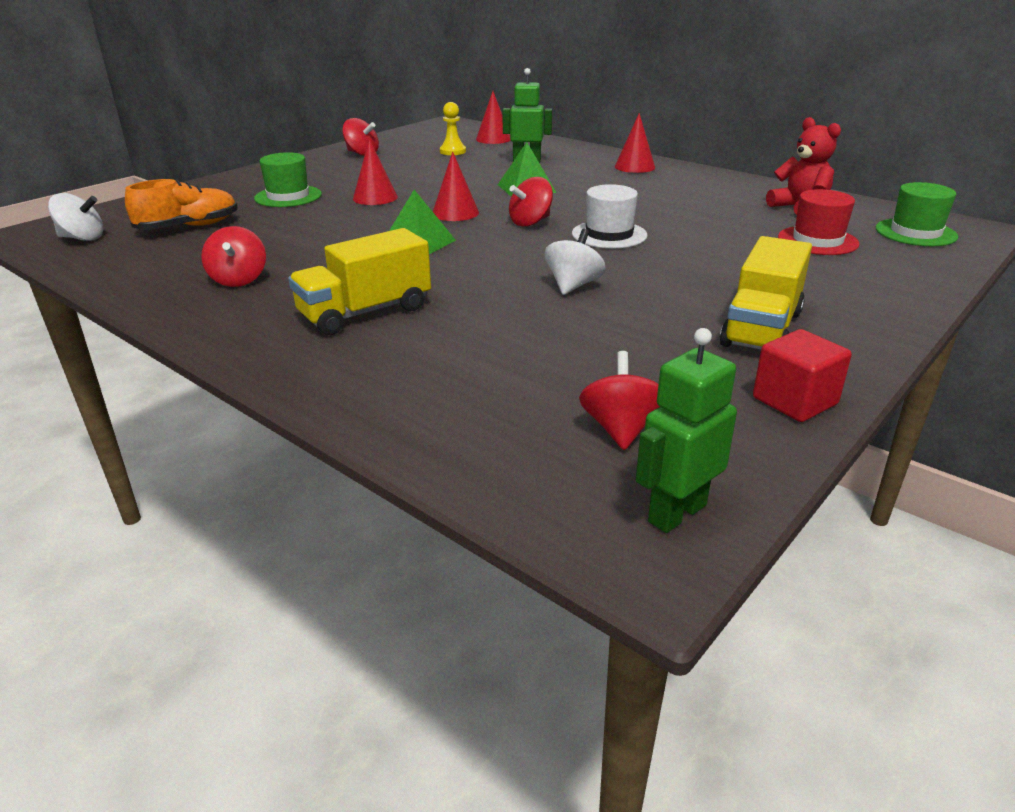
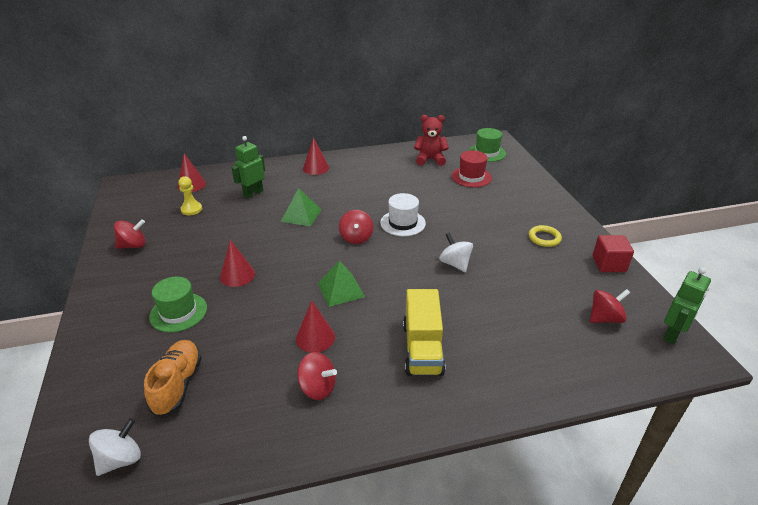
camera: 55 degrees left, 5 degrees up
(455, 213) = (308, 256): red cone -> red cone (315, 337)
(620, 429) = (605, 318): red spinning top -> red spinning top turned 120 degrees clockwise
(676, 513) = (672, 335): green robot -> green robot turned 135 degrees counterclockwise
(761, 329) = (544, 238): yellow truck -> yellow ring

